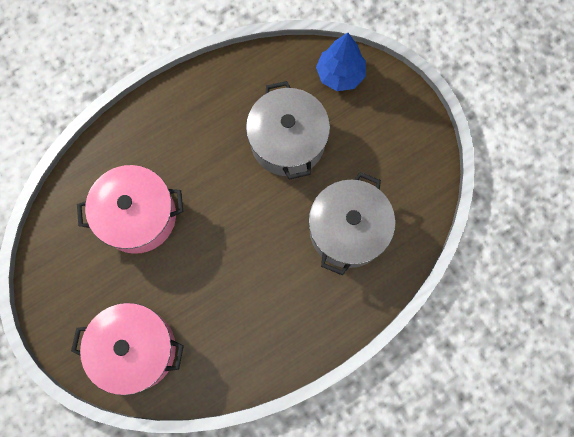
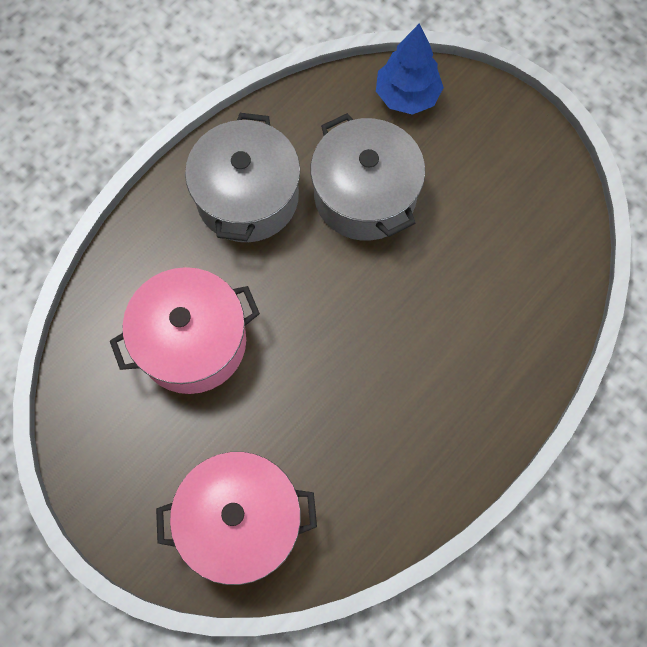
camera: 15 degrees left, 5 degrees down
(348, 230) = (479, 289): grey pot -> grey pot (247, 197)

